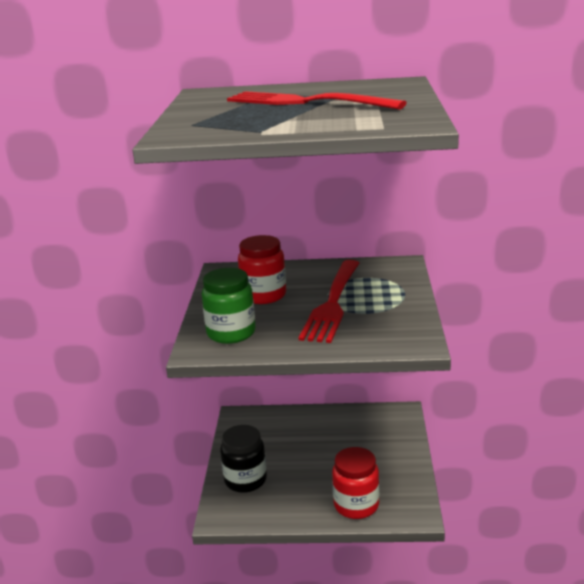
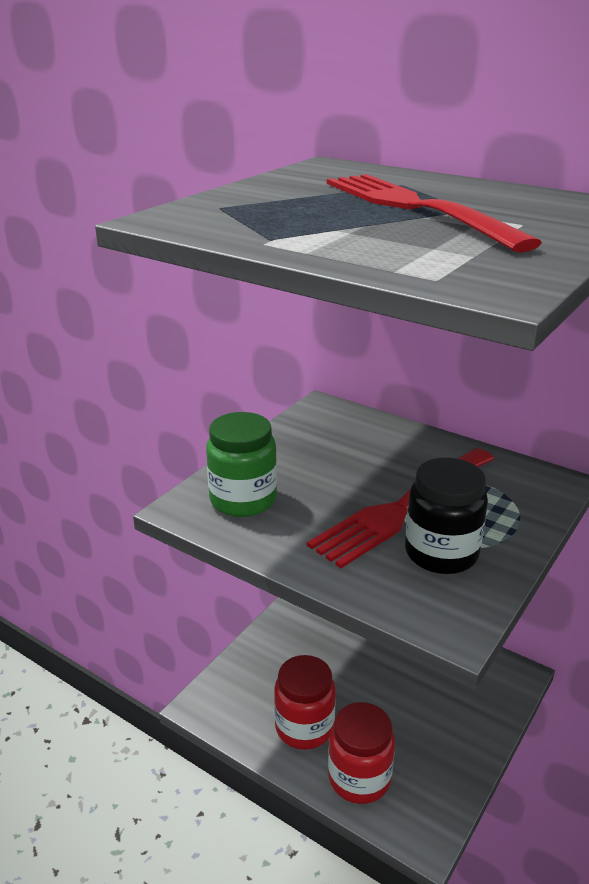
camera: 30 degrees right, 5 degrees up
(245, 480) = (263, 673): black jar -> black jar (441, 553)
(264, 295) = (333, 461): red jar -> red jar (304, 727)

